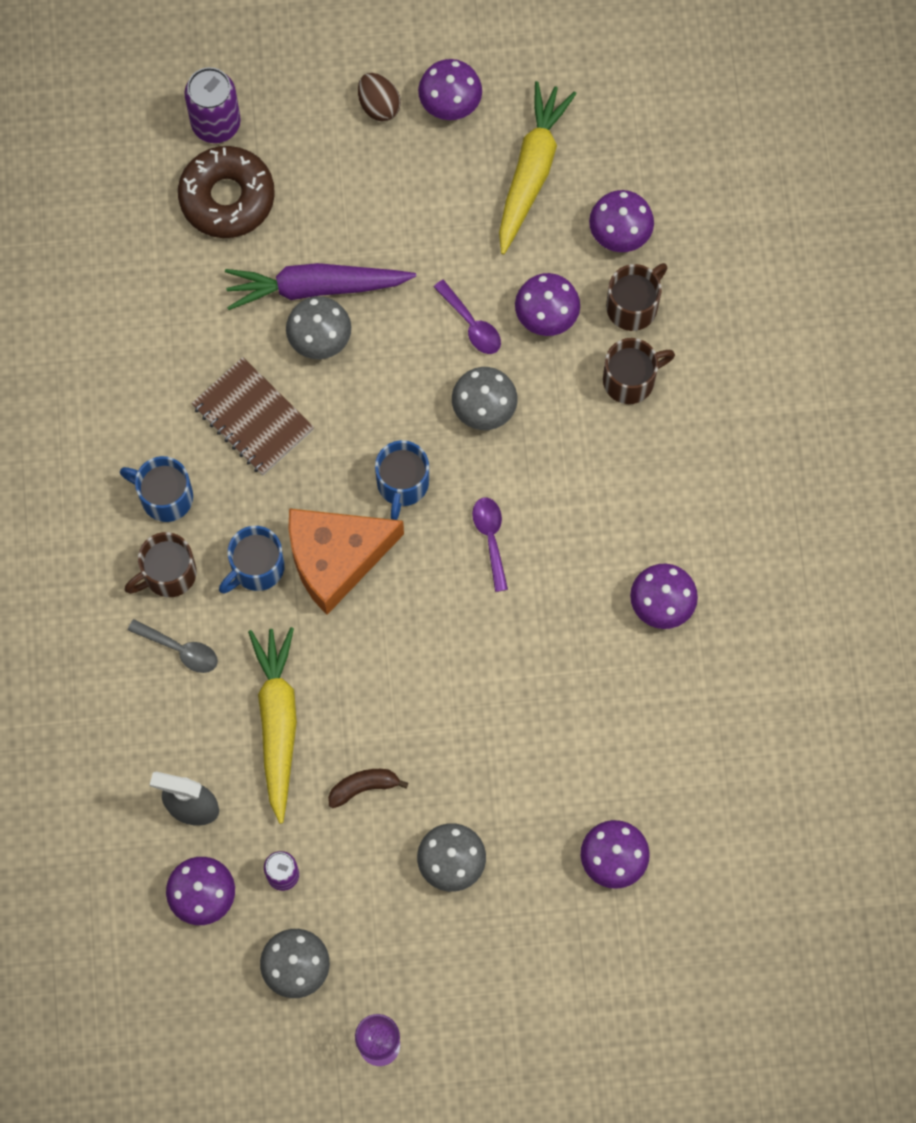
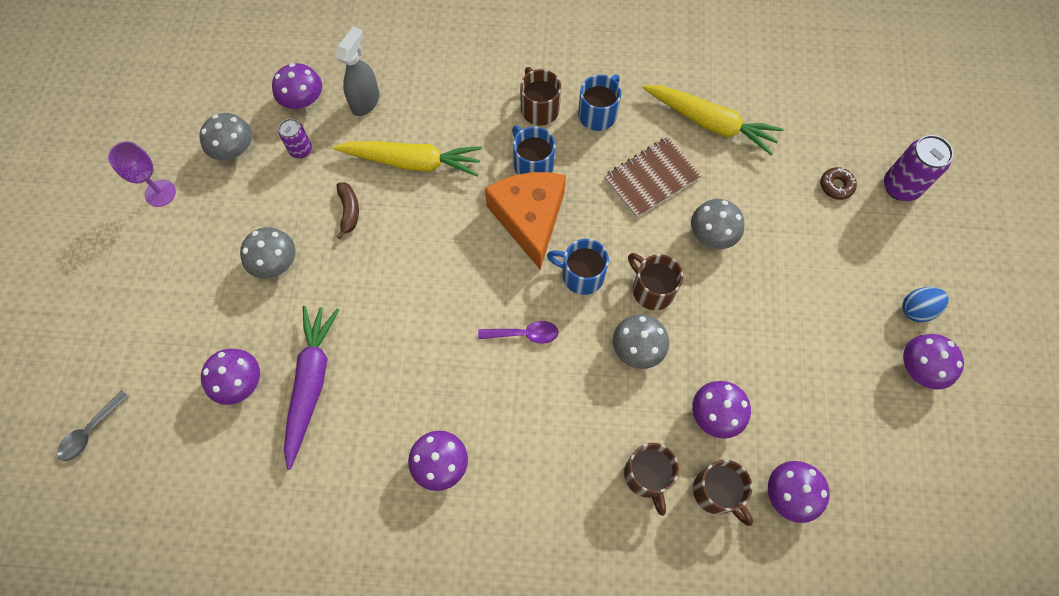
camera: 100 degrees right, 5 degrees down
(180, 649) = (481, 109): grey spoon -> grey spoon (91, 431)
(227, 197) = (836, 186): brown donut -> brown donut, size x0.46
(316, 287) = (755, 237): purple carrot -> purple carrot (311, 384)
(379, 105) = (917, 309): brown egg -> blue egg
(406, 400) = (652, 289): none -> brown mug
(471, 324) = (712, 350): purple spoon -> none
(531, 171) = (852, 425): yellow carrot -> yellow carrot (710, 123)

